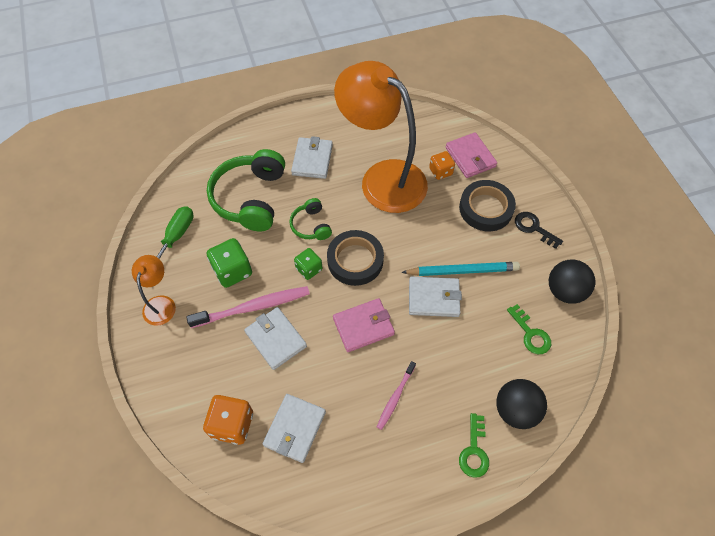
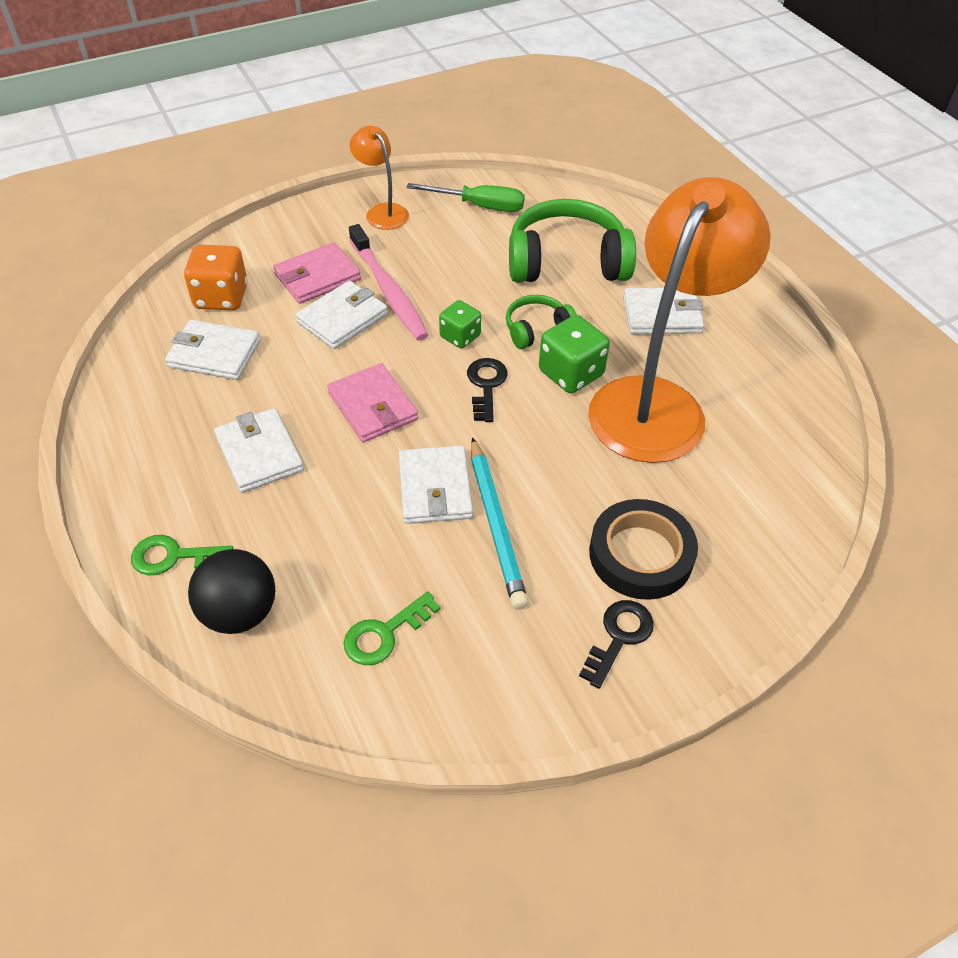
camera: 80 degrees right, 10 degrees down
(161, 303) = (382, 212): orange lamp -> orange lamp turned 120 degrees counterclockwise
(232, 271) = (441, 263): green dice -> green dice (571, 373)
(355, 260) = (486, 385): black tape -> black key
(395, 398) = (259, 454): pink toothbrush -> white wallet
(440, 171) = (702, 481): orange dice -> none
(470, 157) = (755, 524): pink wallet -> pink wallet (317, 277)
(564, 291) = (484, 693): black ball -> none

